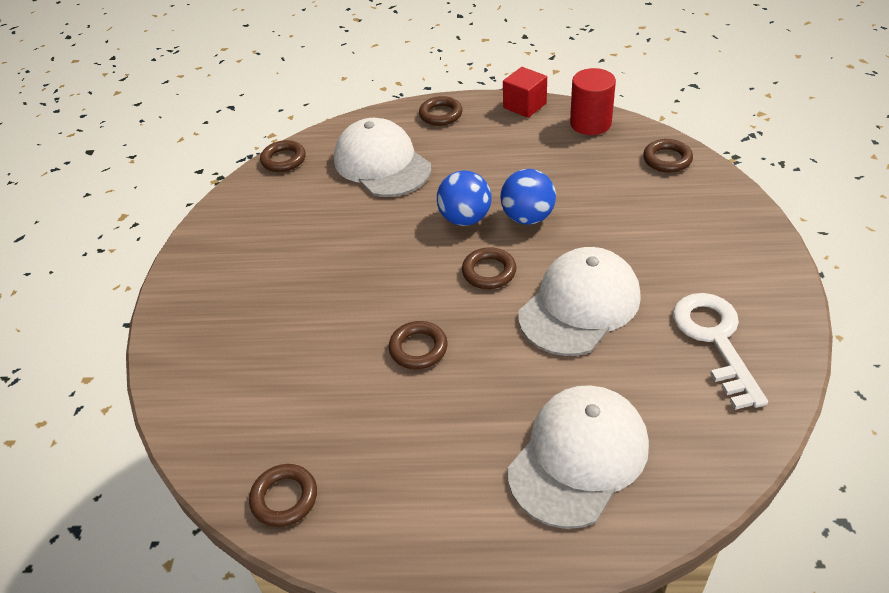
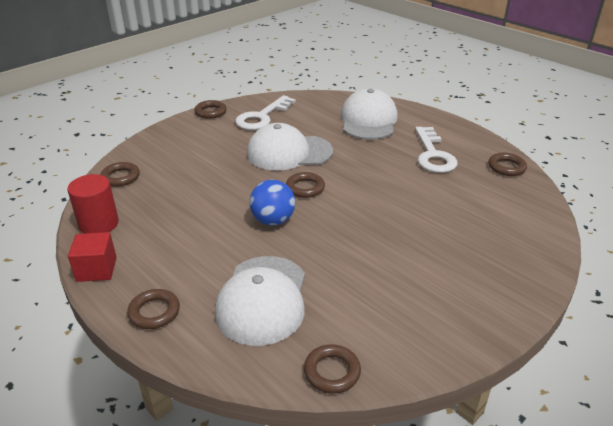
camera: 140 degrees left, 10 degrees down
(406, 445) = (433, 155): none -> white key
(418, 348) = (387, 180): brown ring -> brown ring (210, 112)
(527, 217) = (241, 198): blue ball -> none
(578, 457) = (368, 120): white cap -> white cap turned 105 degrees clockwise

